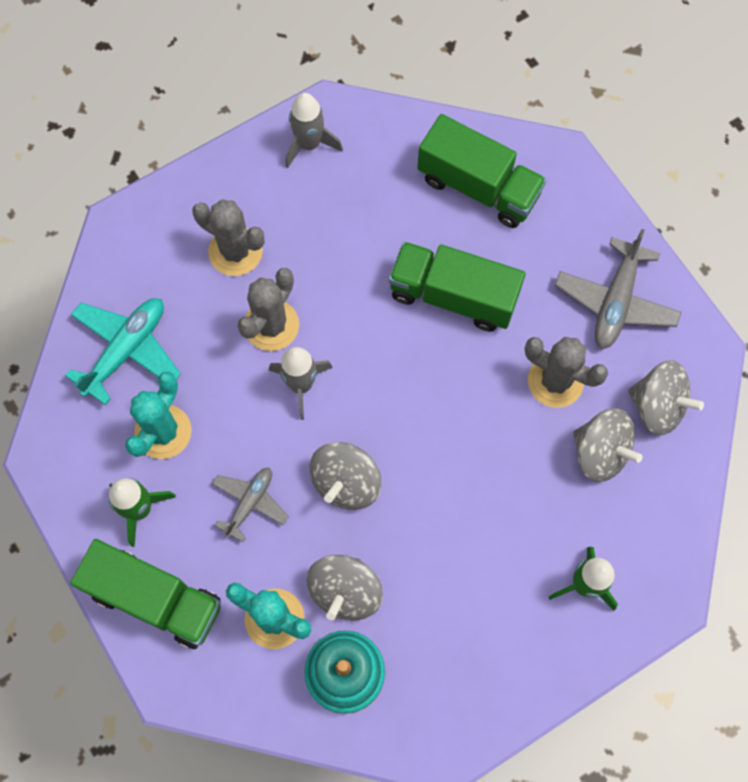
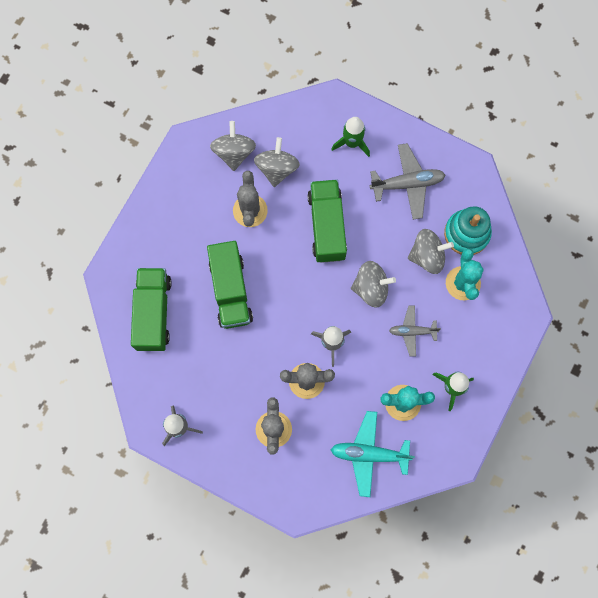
camera: 120 degrees left, 5 degrees up
(155, 599) = (491, 349): green truck -> green truck (327, 226)
(615, 301) = (184, 202): grey plane -> grey plane (407, 184)

